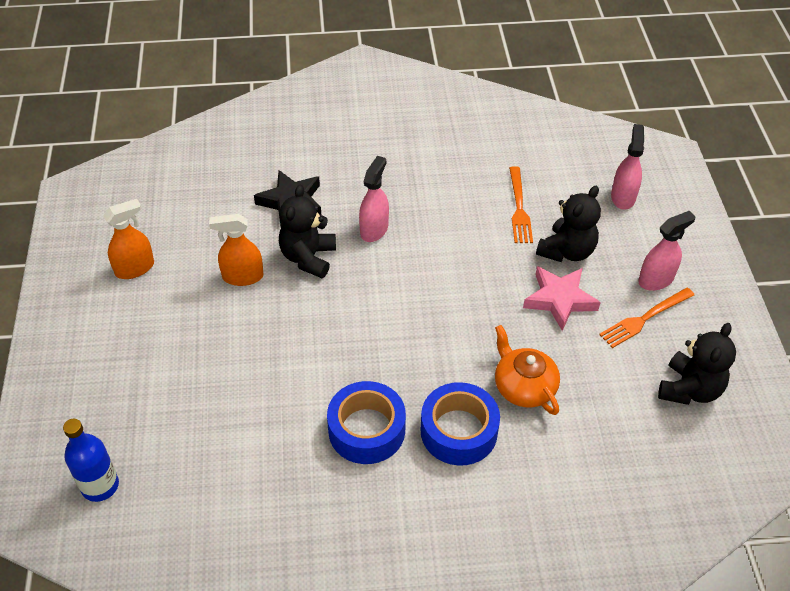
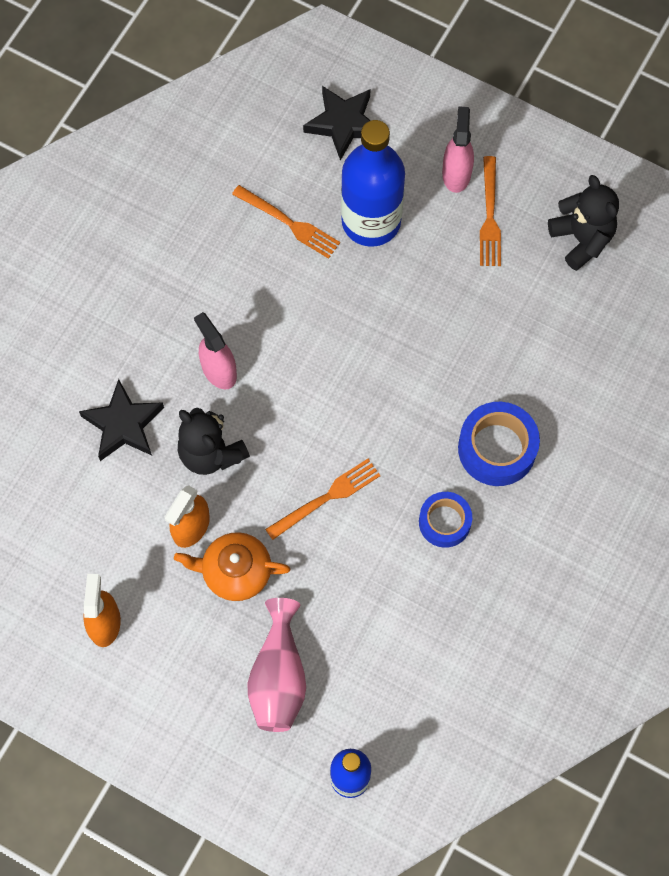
camera: 55 degrees left, 20 degrees up
(158, 391) = (278, 676): none -> pink vase
(327, 342) = (327, 497): none -> orange fork
(366, 430) = (444, 522): blue tape -> blue tape, size x0.66
(523, 386) = (489, 366): orange teapot -> orange teapot (235, 571)
(559, 300) = (420, 269): pink star -> none
(566, 251) = (371, 221): black teddy bear -> blue bottle
(623, 197) = (343, 124): pink spray bottle -> black star

